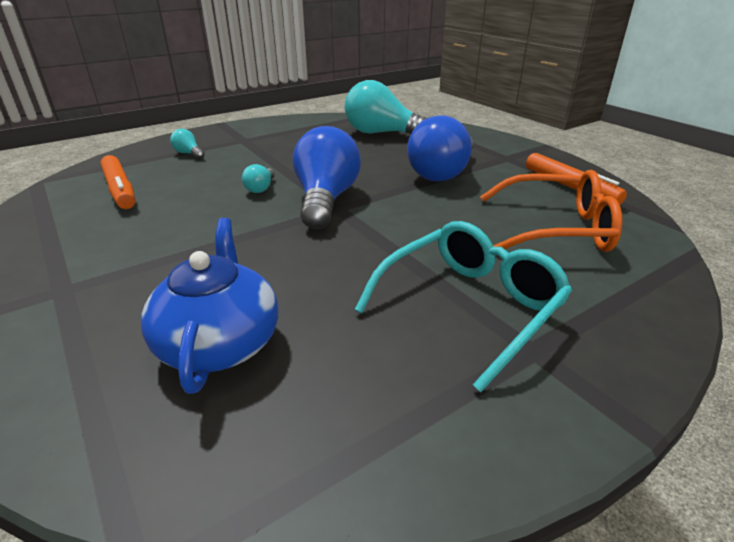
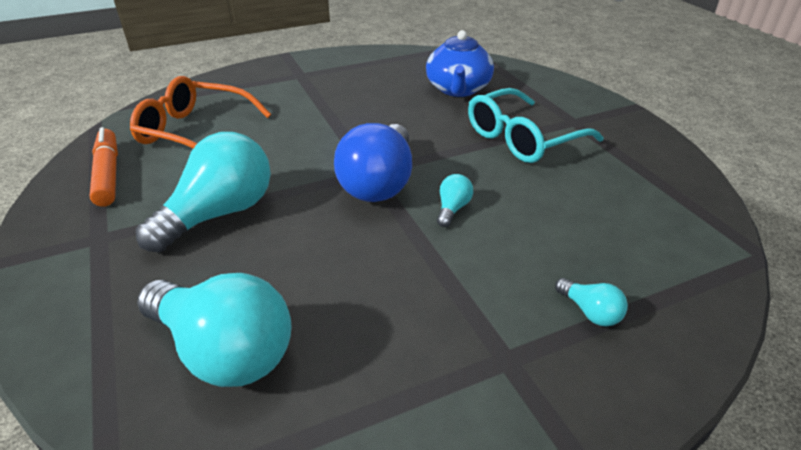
camera: 170 degrees left, 5 degrees up
(120, 190) = (626, 224): orange marker -> none
(442, 173) = (219, 214): blue light bulb -> turquoise light bulb
(469, 306) = (314, 92): turquoise glasses -> turquoise glasses (522, 139)

